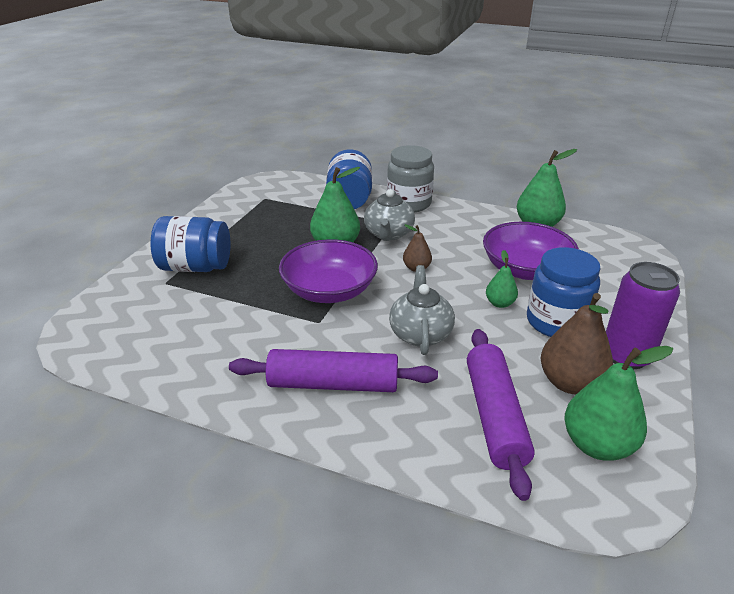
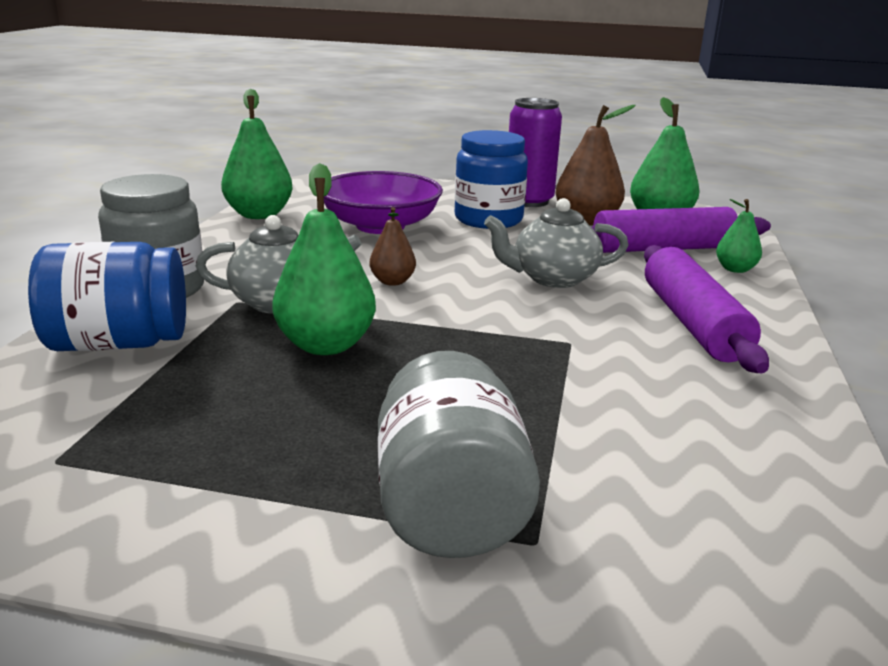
camera: 100 degrees left, 10 degrees down
(195, 267) = (449, 507): blue jar -> grey jar
(329, 290) = (481, 340): purple bowl -> none
(499, 303) = (464, 240): green pear -> green pear (735, 269)

